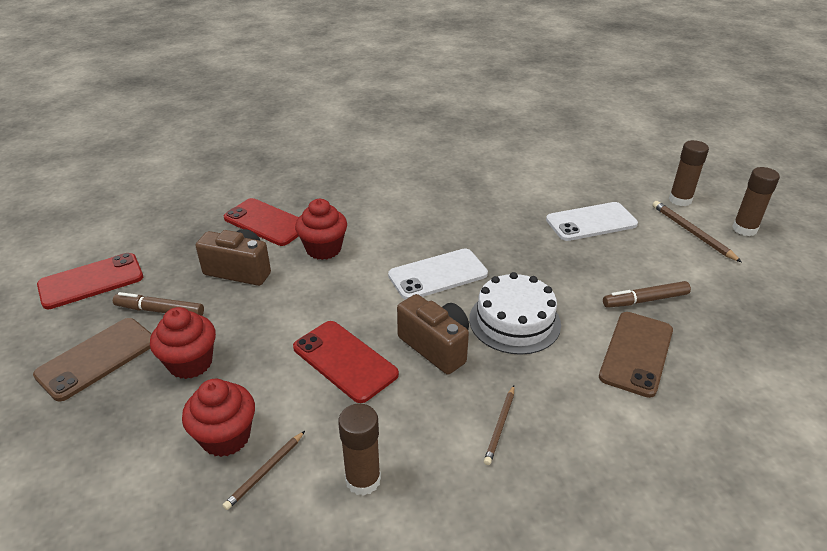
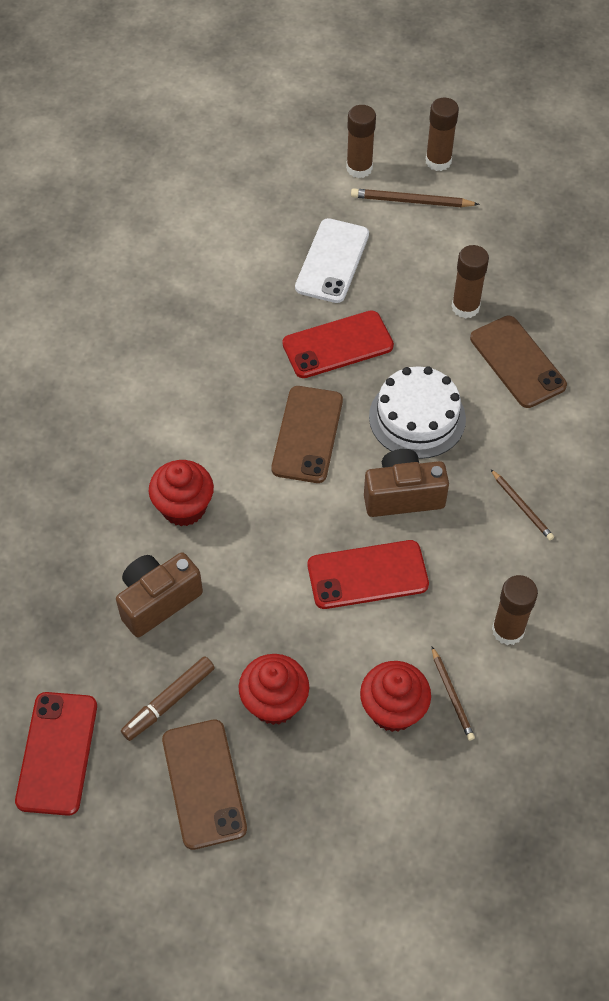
camera: 55 degrees left, 20 degrees up
(266, 222) = (86, 537): red phone -> red phone (338, 345)
(438, 275) = (307, 434): white phone -> brown phone
(645, 300) = (465, 307): brown marker -> brown glue stick

